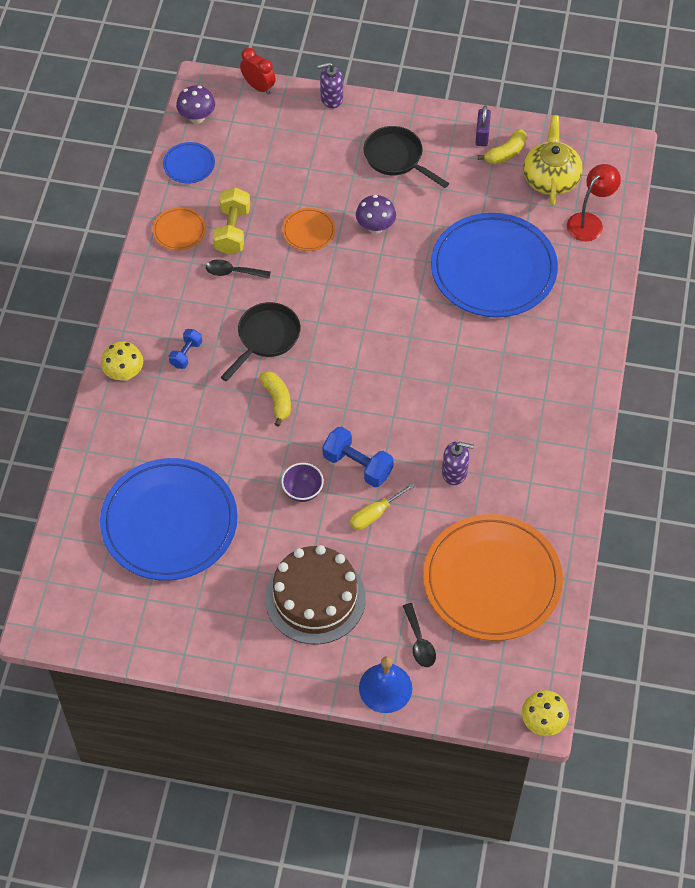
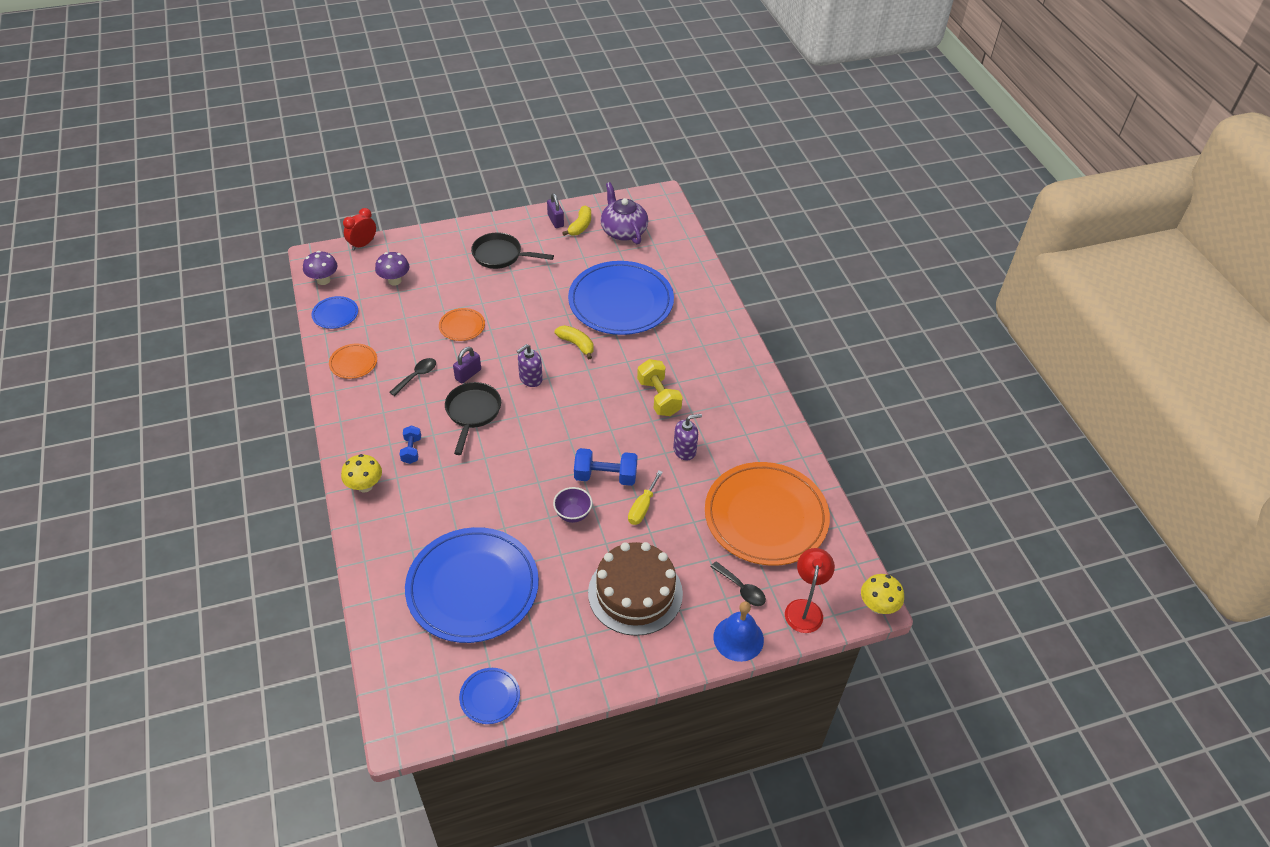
camera: 30 degrees left, 10 degrees down
(130, 633) = (490, 697): none -> blue plate
(232, 231) = (399, 347): yellow dumbbell -> yellow dumbbell (658, 397)
(233, 272) = (417, 376): black spoon -> black spoon turned 150 degrees clockwise
(258, 87) = (363, 244): red clock -> red clock turned 60 degrees counterclockwise
(277, 400) = (509, 454): yellow banana -> yellow banana (576, 344)
(285, 291) = (468, 374): none -> purple padlock
(331, 98) = (426, 234): purple soap dispenser -> purple soap dispenser (530, 379)
(375, 227) = (513, 305): purple mushroom -> purple mushroom (394, 281)
(551, 178) = (623, 231): yellow teapot -> purple teapot
(589, 222) = (669, 248): red lamp -> red lamp (805, 608)

